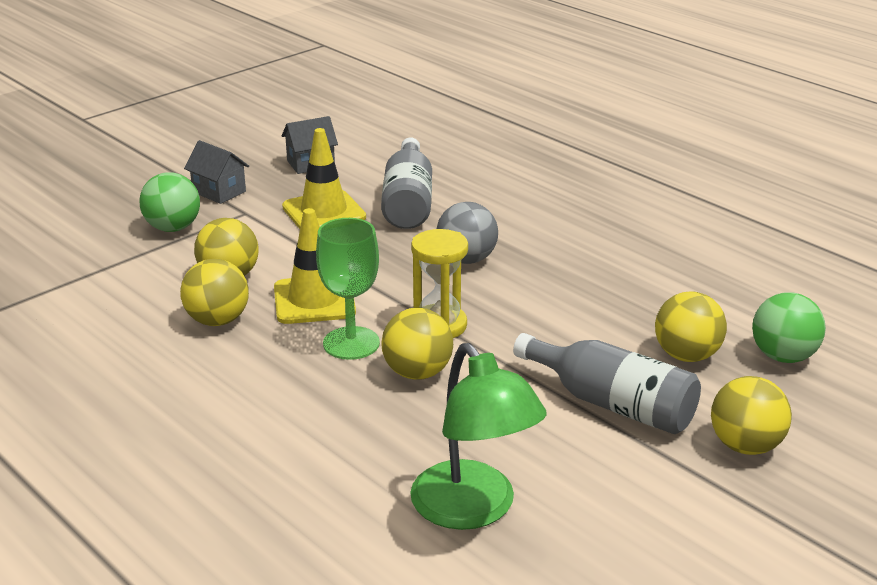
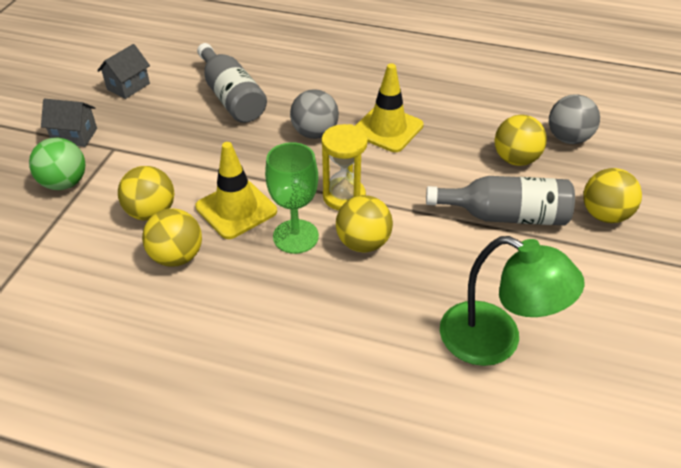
camera: 30 degrees left, 15 degrees up
(324, 212) = (176, 127): yellow traffic cone -> yellow traffic cone (387, 129)
(783, 356) = (568, 138): green ball -> grey ball

